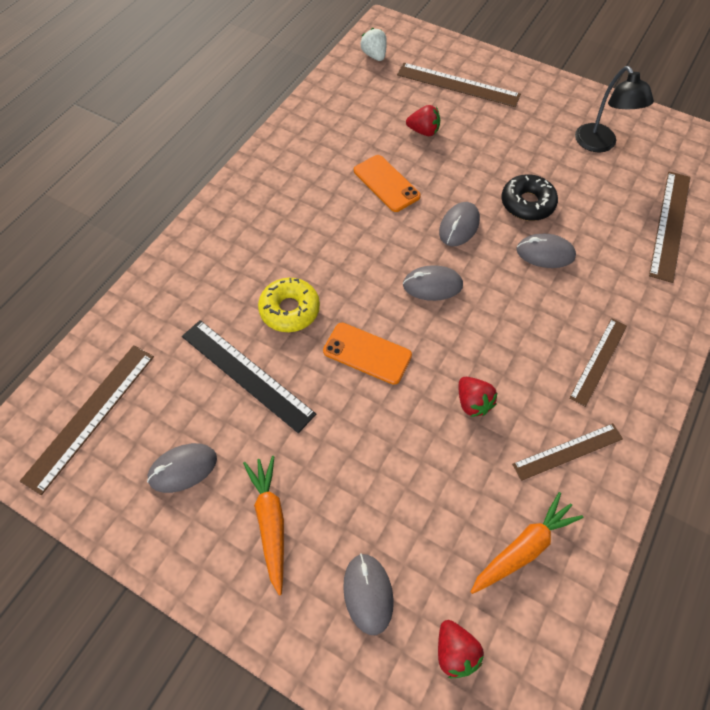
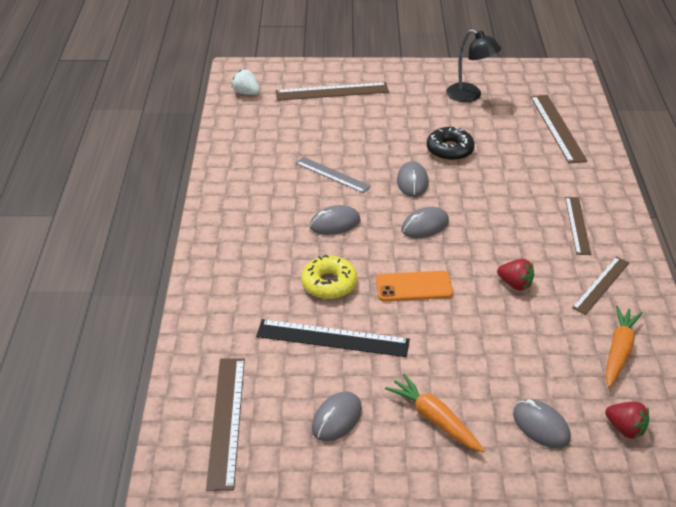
camera: 30 degrees left, 20 degrees down
(386, 183) = (332, 174): orange phone -> grey ruler
(423, 131) = (332, 131): red strawberry -> none
(545, 253) = (488, 176): grey mouse -> grey mouse (335, 223)

